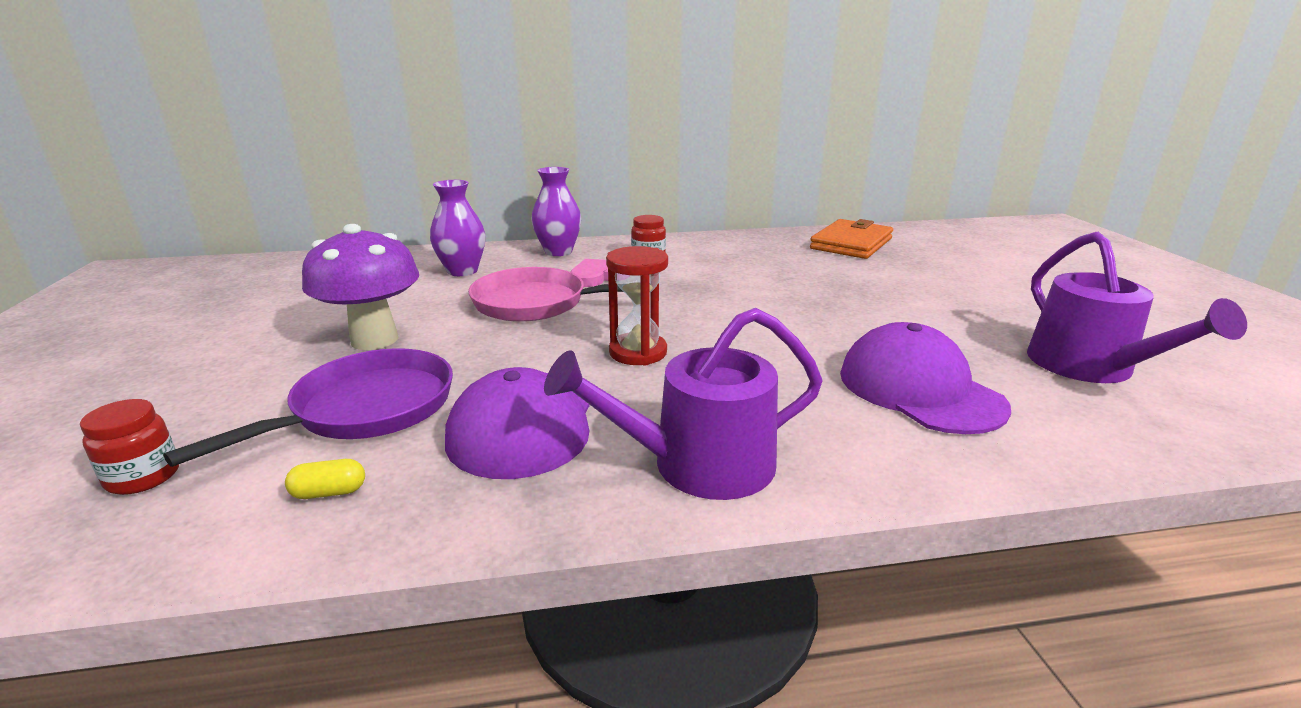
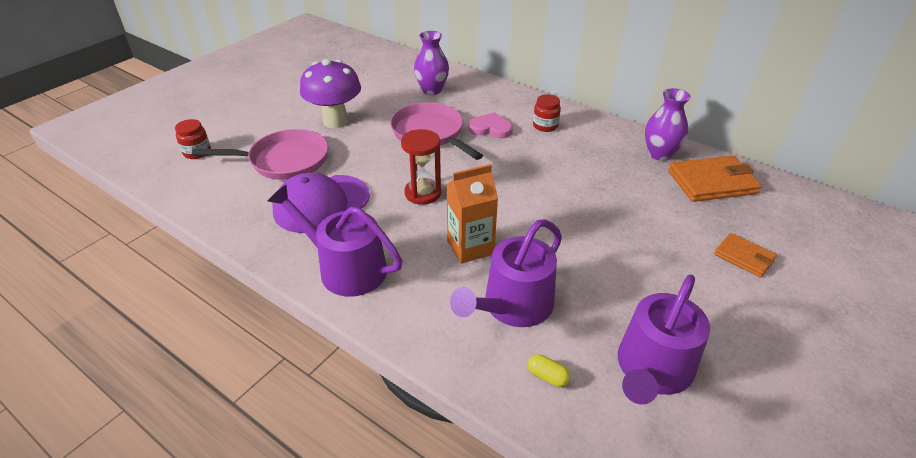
camera: 45 degrees right, 15 degrees up
(329, 492) = (229, 194): yellow capsule -> yellow capsule (547, 376)
(365, 409) = (284, 161): purple pan -> pink pan
(558, 252) = (501, 97): purple vase -> purple vase (659, 154)
(784, 369) = (470, 247): none -> orange carton
(919, 389) = (513, 306): purple cap -> purple watering can
(966, 274) = (744, 257): none -> orange wallet

